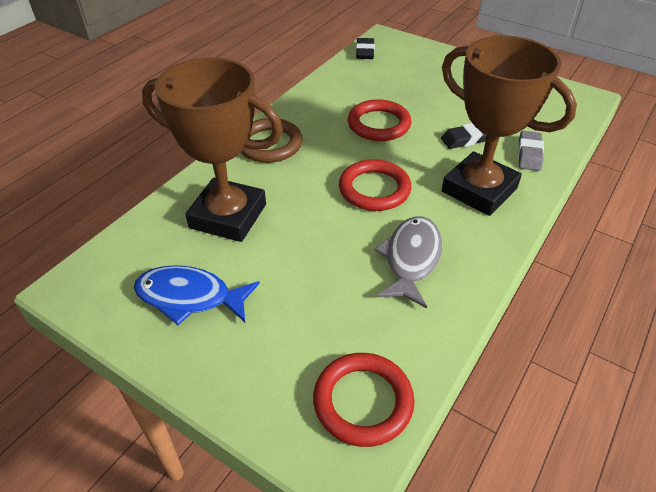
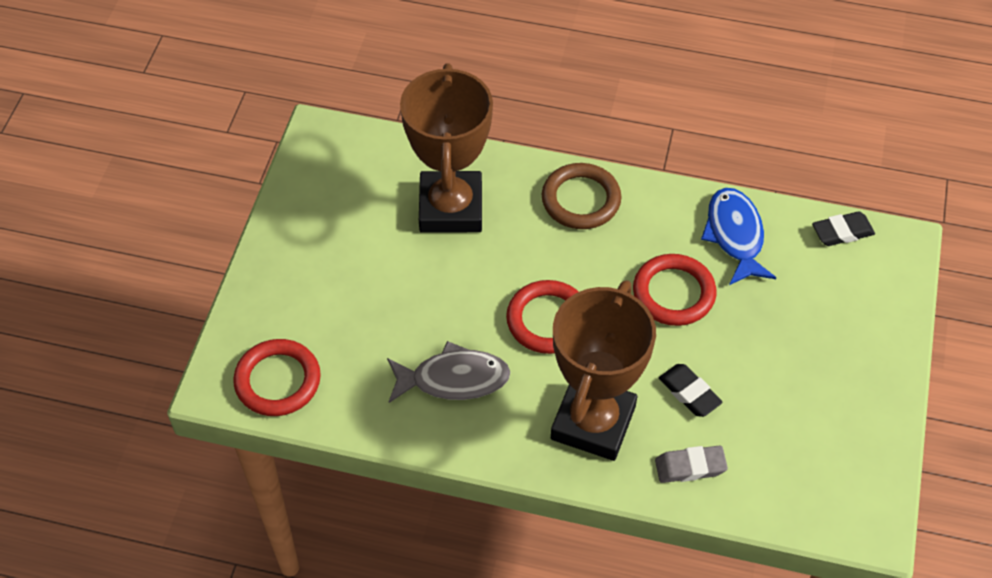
camera: 70 degrees right, 10 degrees up
(189, 297) = (339, 221): blue fish -> blue fish (735, 235)

